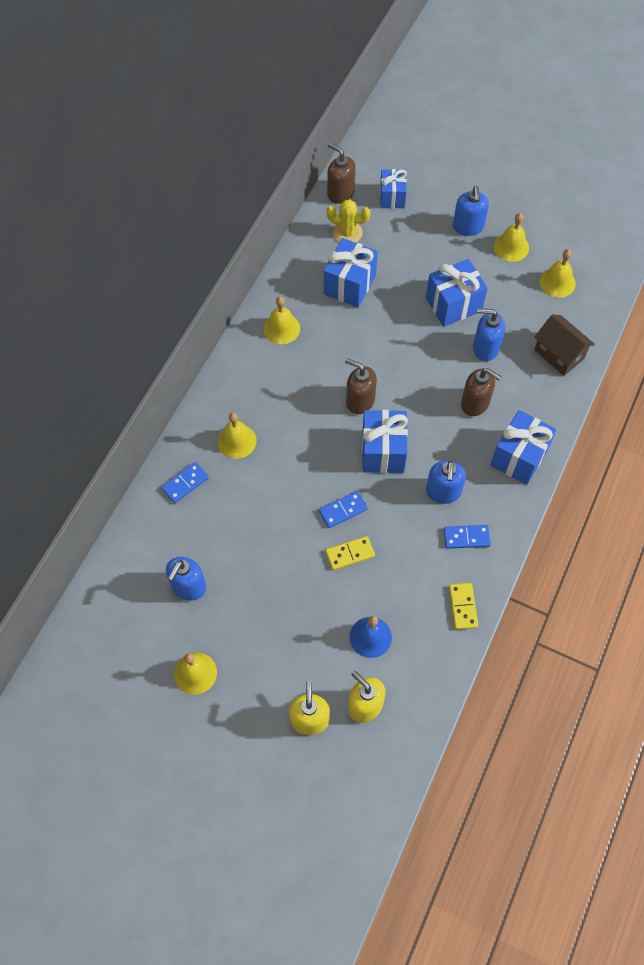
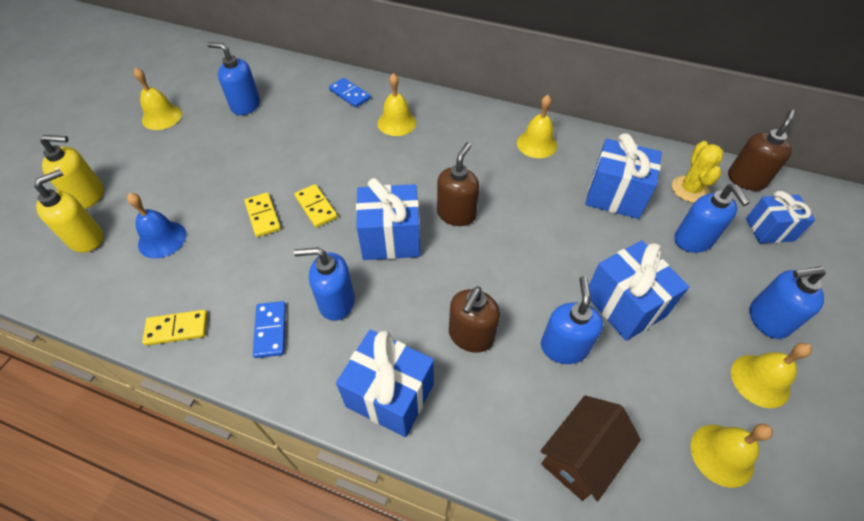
camera: 85 degrees right, 10 degrees down
(343, 510) = (316, 207): blue domino -> yellow domino
(399, 247) = (693, 240): none -> blue soap dispenser

